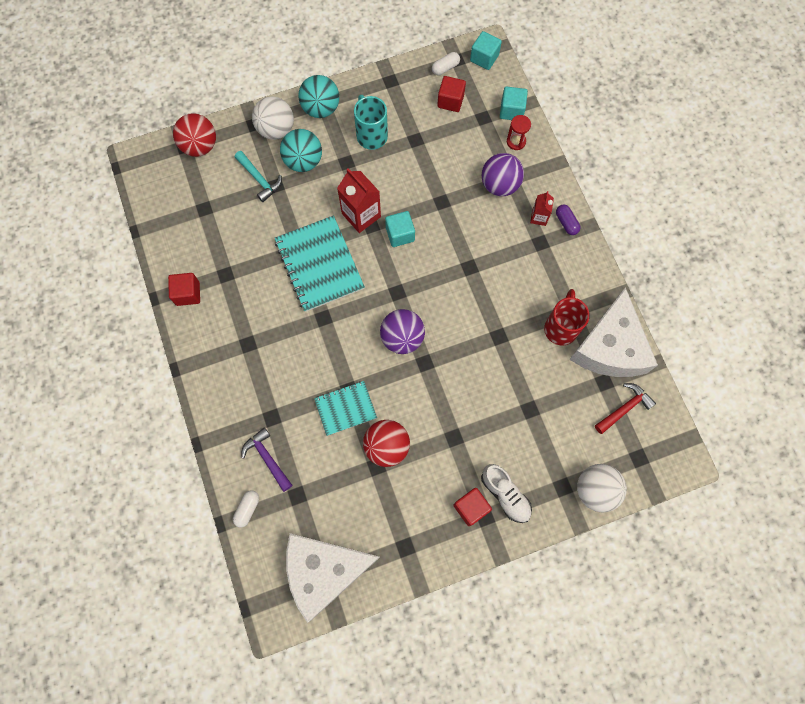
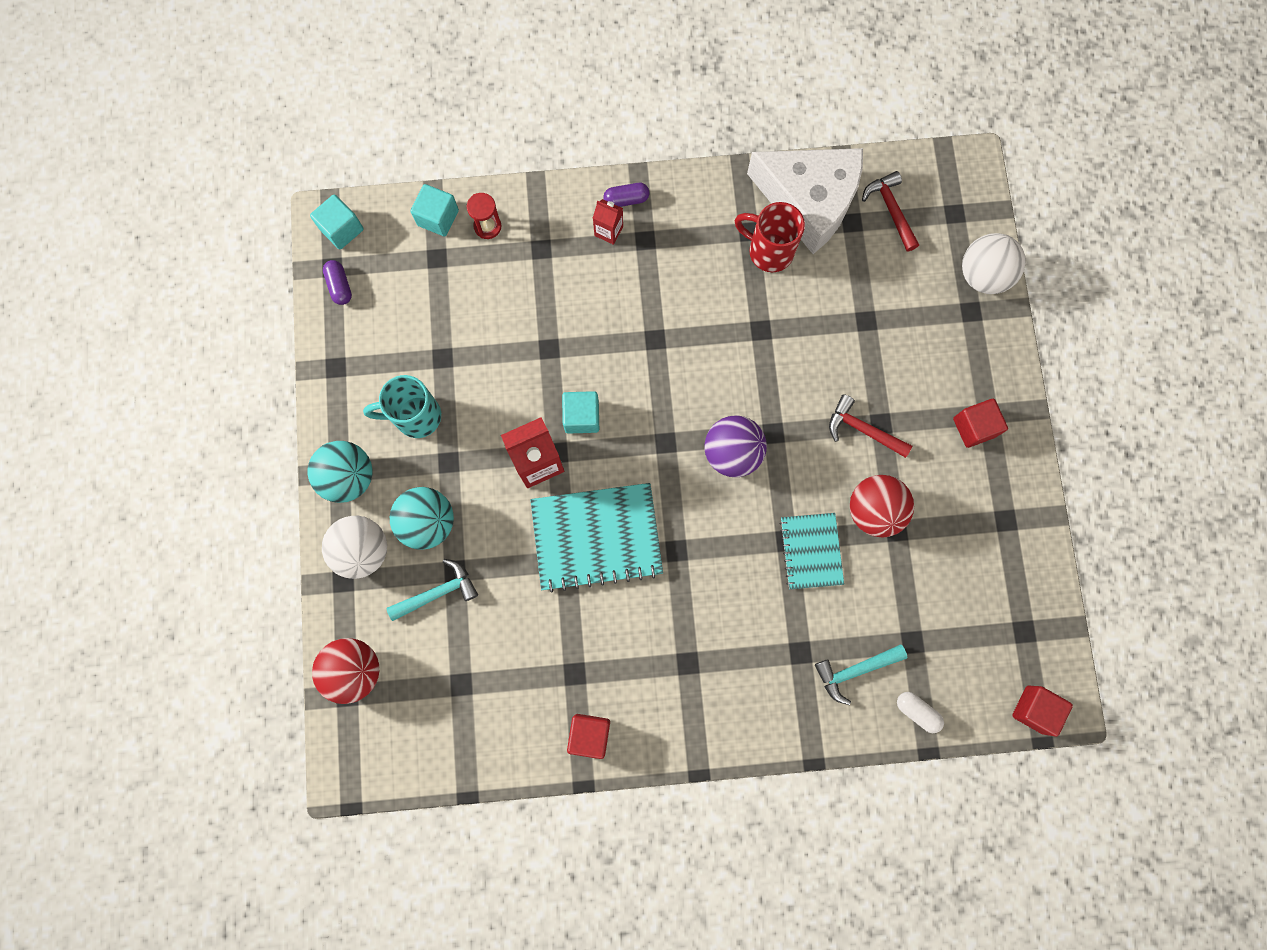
camera: 75 degrees left, 5 degrees up
(267, 458) = (854, 670): purple hammer -> turquoise hammer
(325, 571) = (1015, 628): white cheese -> none
(445, 68) = (340, 286): white capsule -> purple capsule
(445, 425) = (862, 429): none -> red hammer
(450, 101) = (396, 294): red cube -> red cube (1034, 709)
(499, 185) = (546, 266): purple ball -> none
(505, 495) = (966, 381): white shoe -> none

